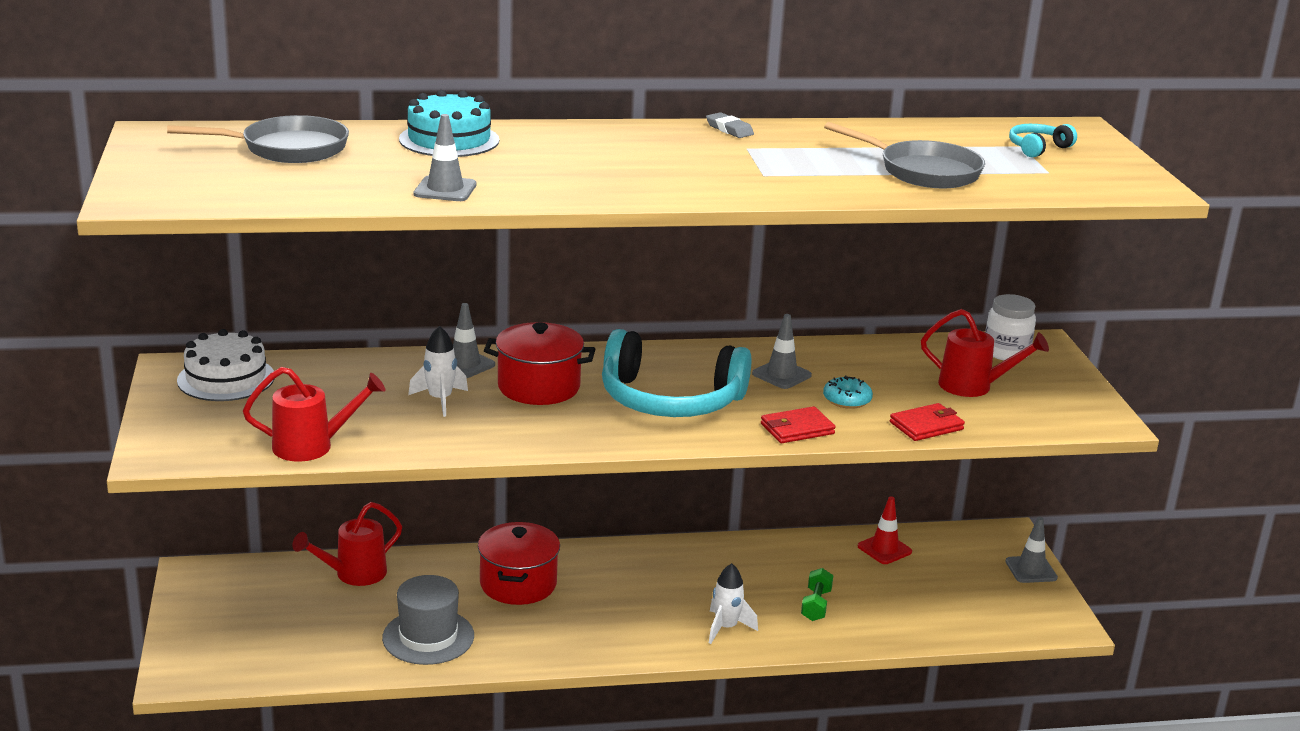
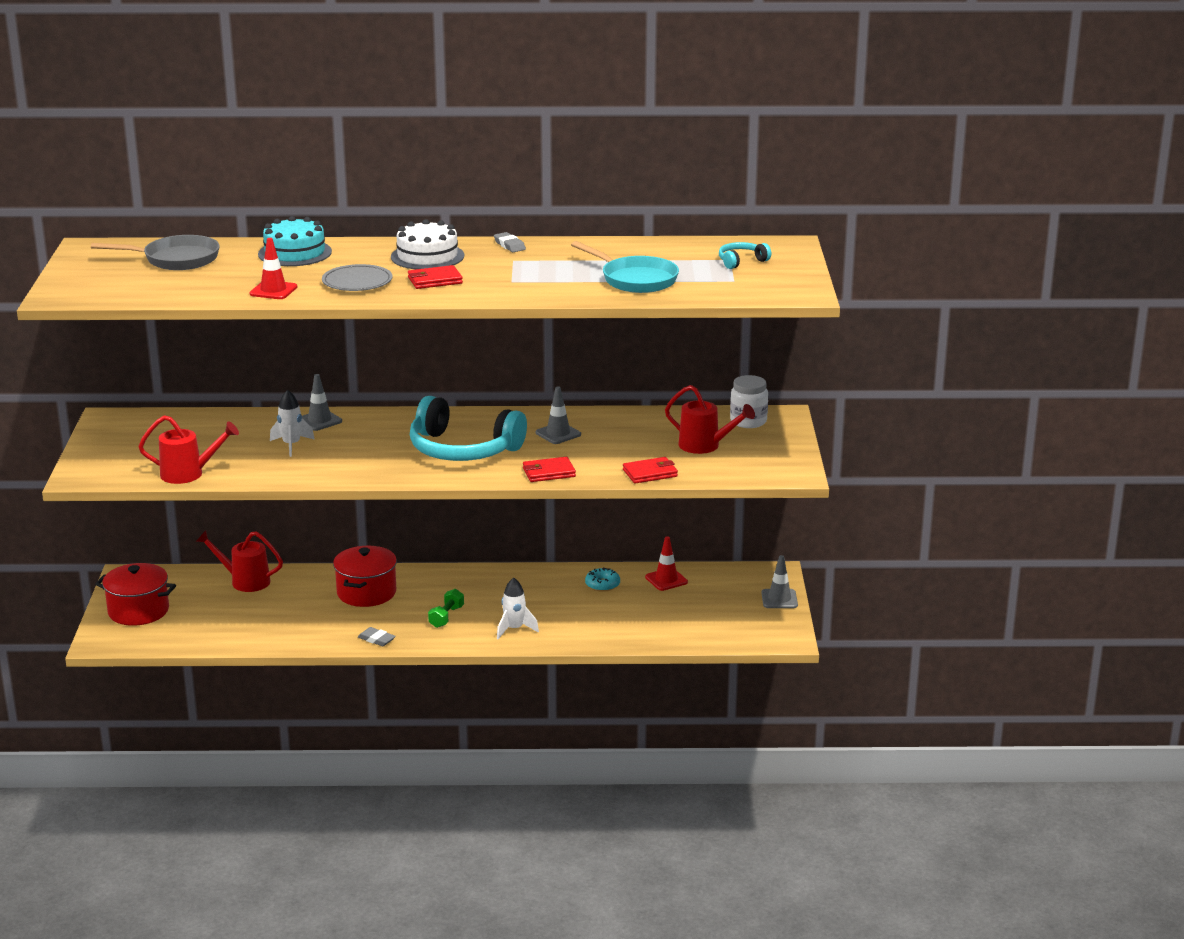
camera: 10 degrees right, 0 degrees up
(226, 378) = (142, 426): white cake -> white cake (427, 256)
(354, 574) = (245, 581): red watering can -> red watering can turned 45 degrees clockwise
(428, 637) = (287, 625): grey hat -> none
(445, 189) = (273, 290): grey traffic cone -> red traffic cone
(539, 387) = (368, 438): red pot -> red pot (138, 611)
(553, 652) = (376, 639): none -> grey eraser
(556, 177) = (357, 282): none -> grey plate
(660, 174) = (435, 280): none -> red wallet
(816, 605) = (592, 617): green dumbbell -> green dumbbell (446, 617)
(847, 400) = (599, 453): turquoise donut -> turquoise donut (602, 585)
(923, 171) = (635, 279): grey pan -> turquoise pan

